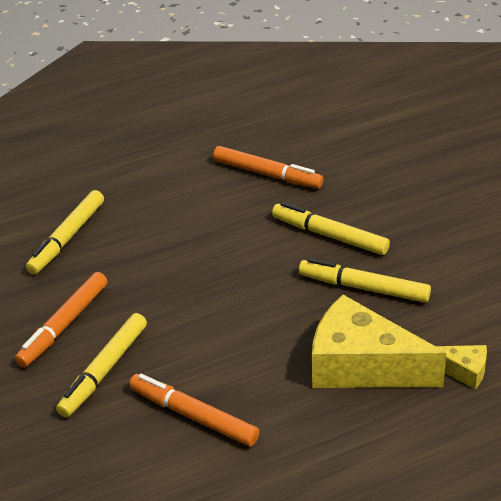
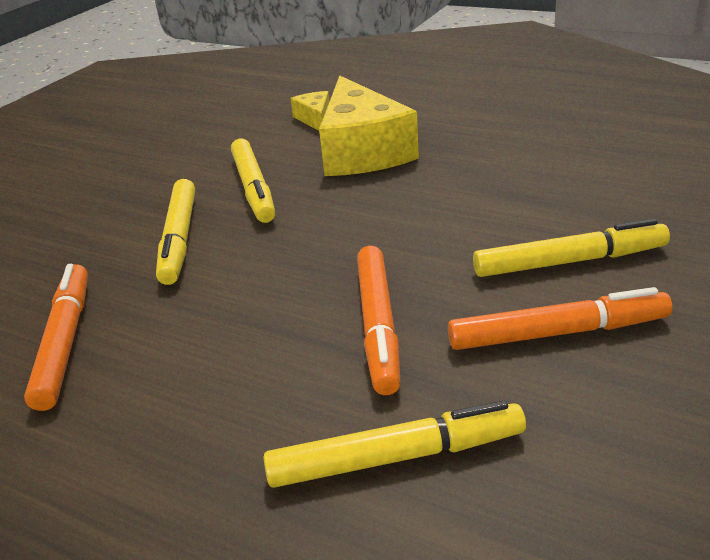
camera: 125 degrees left, 5 degrees down
(193, 416) = (535, 188): orange marker -> orange marker (378, 325)

